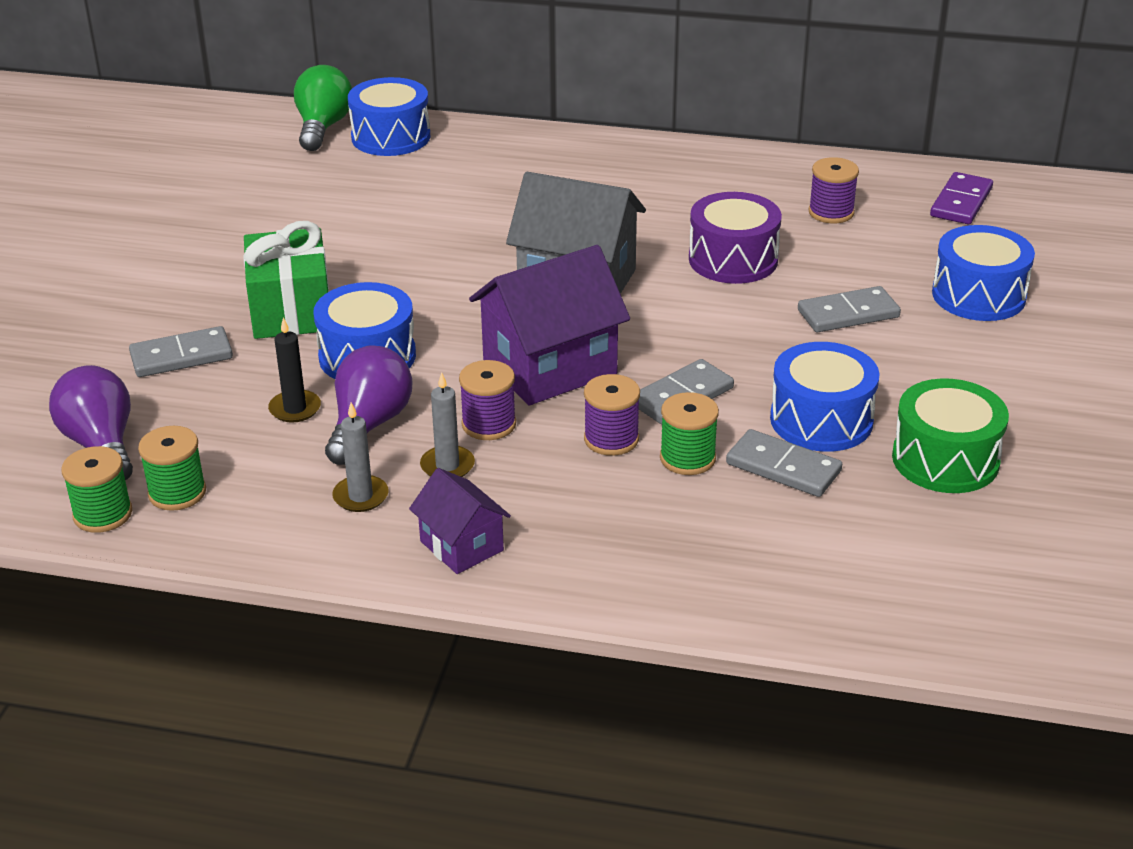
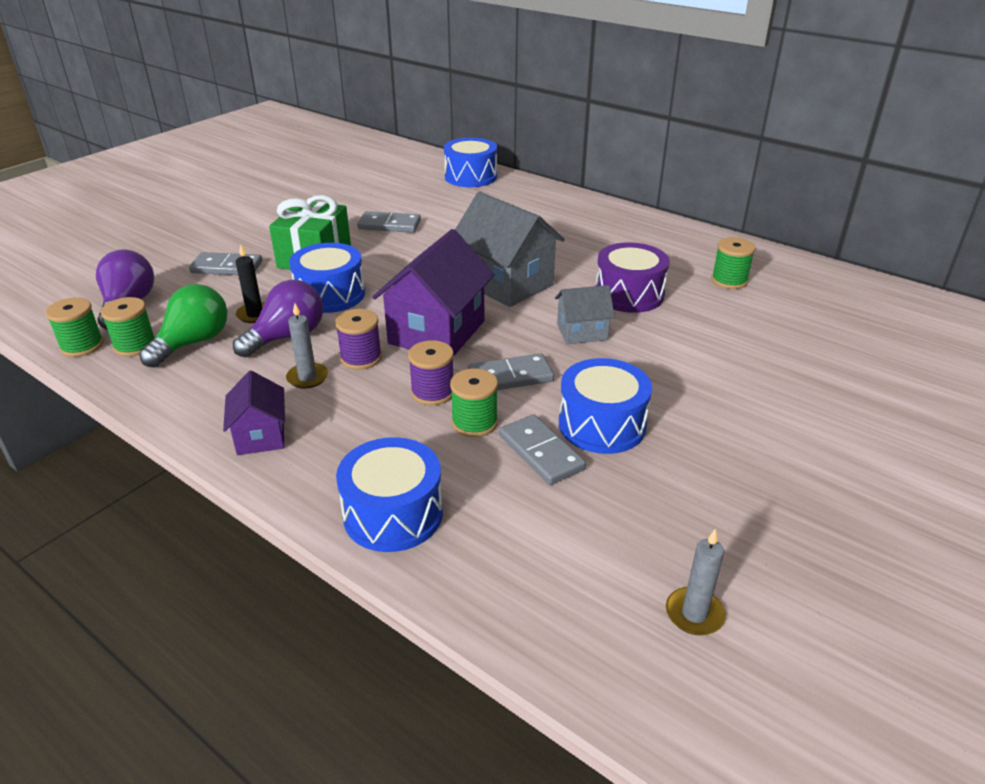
camera: 25 degrees right, 0 degrees up
(323, 127) = (437, 164): green light bulb -> green light bulb (193, 343)
(360, 496) = (234, 381): grey candle -> grey candle (694, 614)
(550, 367) = (437, 332): purple house -> purple house turned 60 degrees counterclockwise
(717, 321) = (582, 332): none -> grey house
(831, 212) = (729, 280): purple spool -> green spool
(848, 314) = (687, 352): grey domino -> grey domino (389, 225)
(945, 459) = (681, 488): green drum -> none
(961, 202) = (841, 296): purple domino -> none
(978, 295) = (807, 366): blue drum -> blue drum (393, 514)

